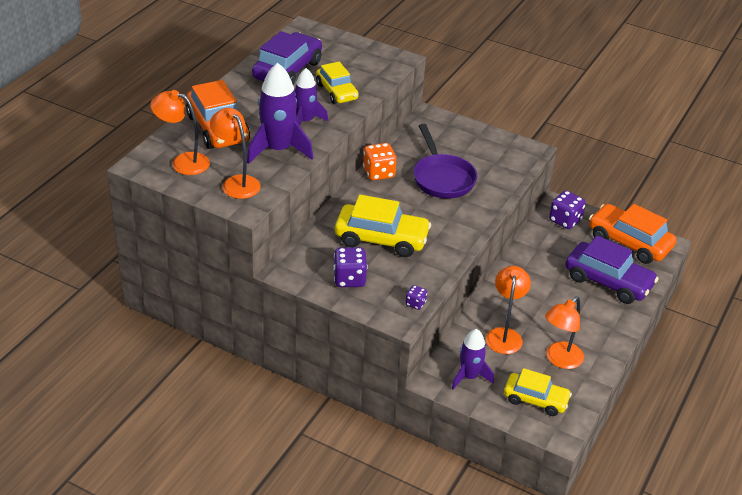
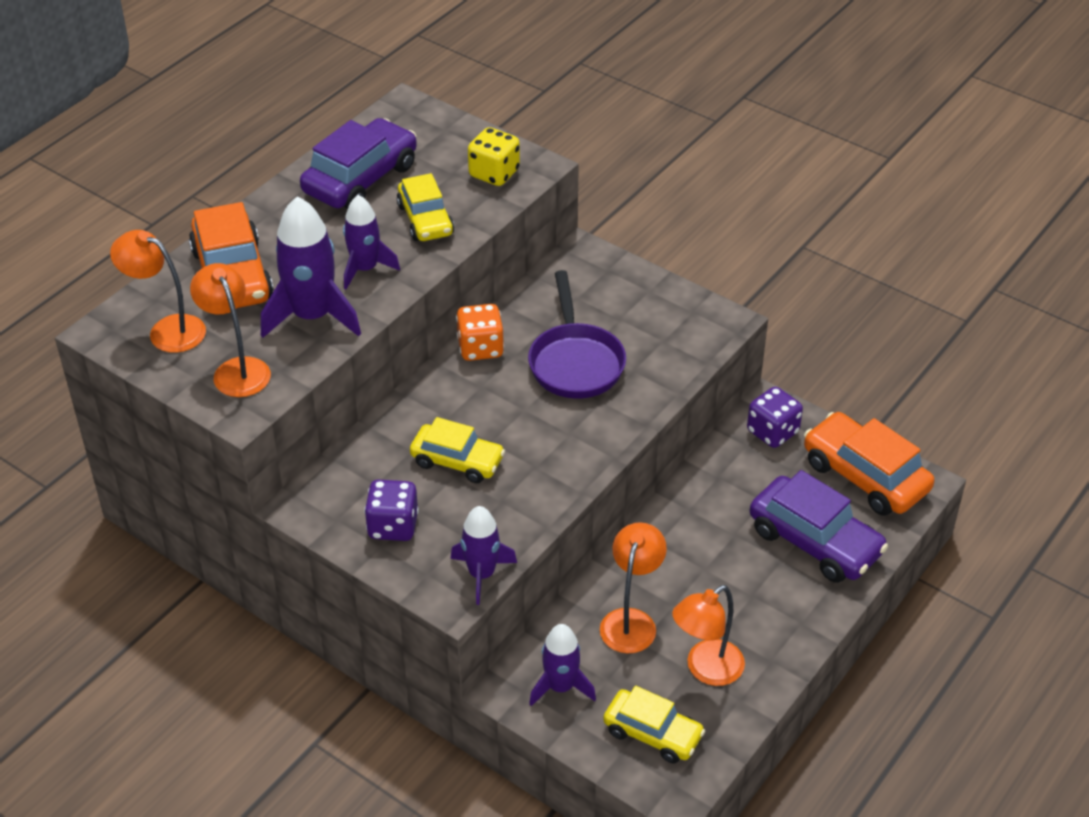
camera: 10 degrees right, 5 degrees up
(373, 64) = (494, 173): none -> yellow dice
(381, 239) = (457, 461): yellow car -> yellow car, size x0.66
(415, 303) = (482, 574): purple dice -> purple rocket

